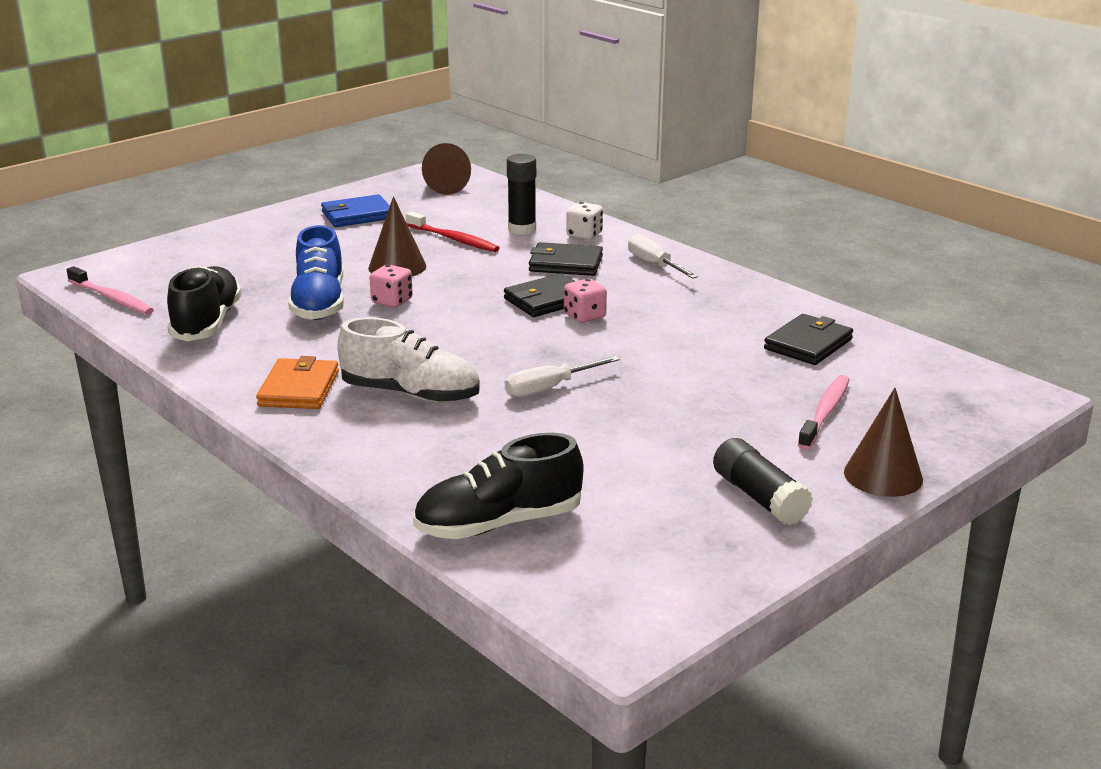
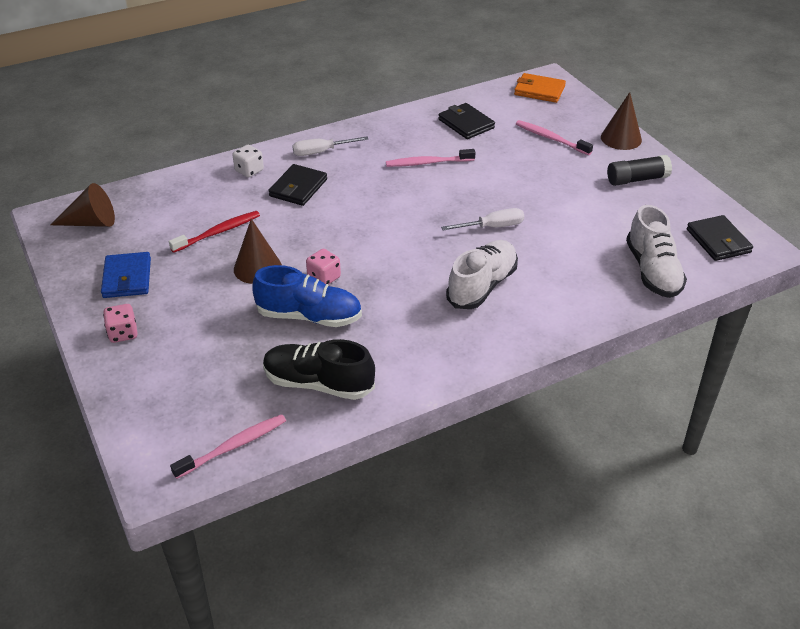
camera: 75 degrees left, 15 degrees up
(299, 389) = (457, 338): orange wallet -> orange wallet (539, 91)
(499, 524) = (652, 271): black shoe -> white shoe
(522, 229) = (219, 196): black glue stick -> none
(547, 300) = (357, 206): black wallet -> black wallet (718, 241)
(549, 388) = (492, 227): white screwdriver -> white screwdriver turned 90 degrees counterclockwise
(584, 316) = (391, 195): pink dice -> pink dice (123, 333)
(679, 329) = (428, 163): none -> pink toothbrush

